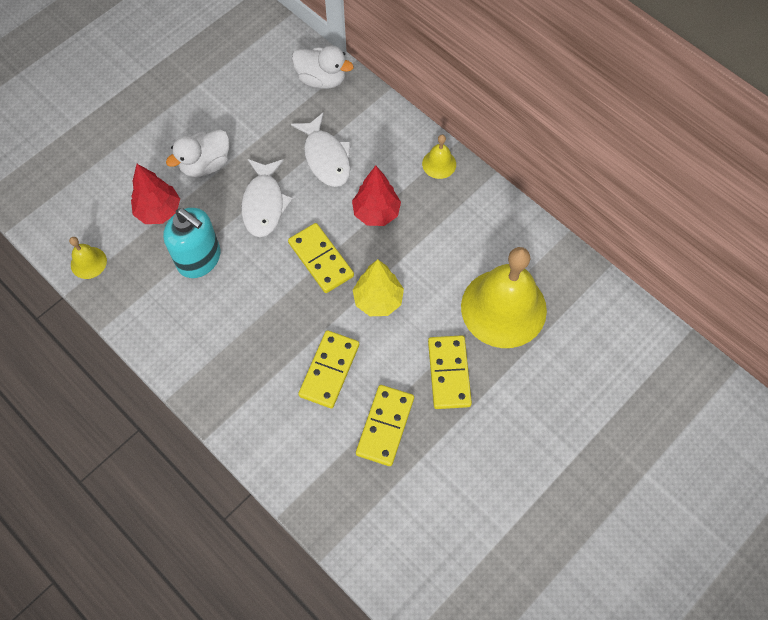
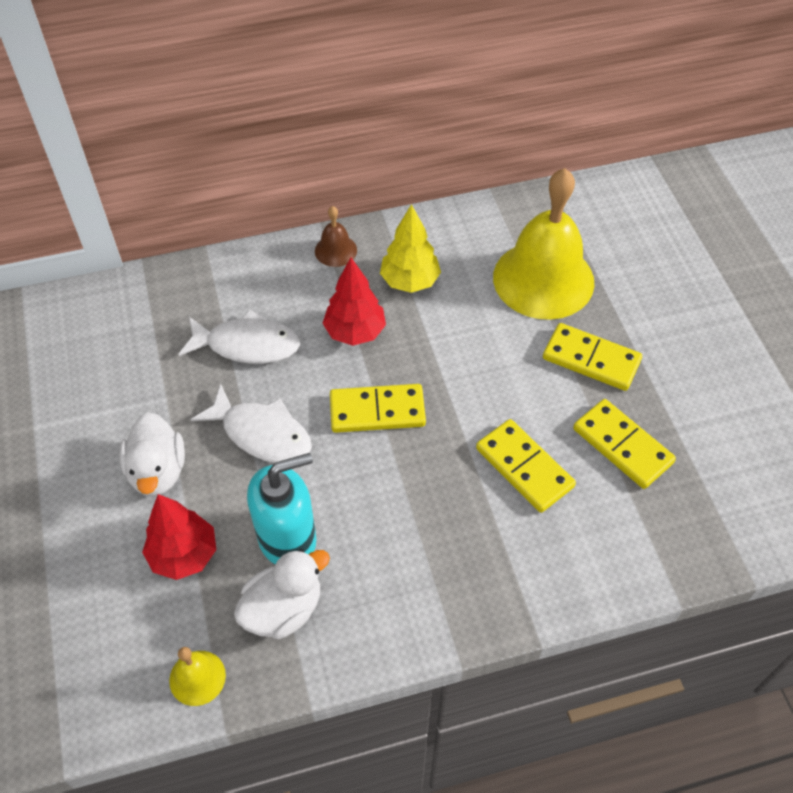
camera: 60 degrees left, 10 degrees down
(322, 79) = (139, 301): white duck -> white duck (283, 609)
(378, 300) = (465, 381): yellow tree -> yellow tree (410, 281)
(439, 164) = (335, 250): yellow bell -> brown bell

